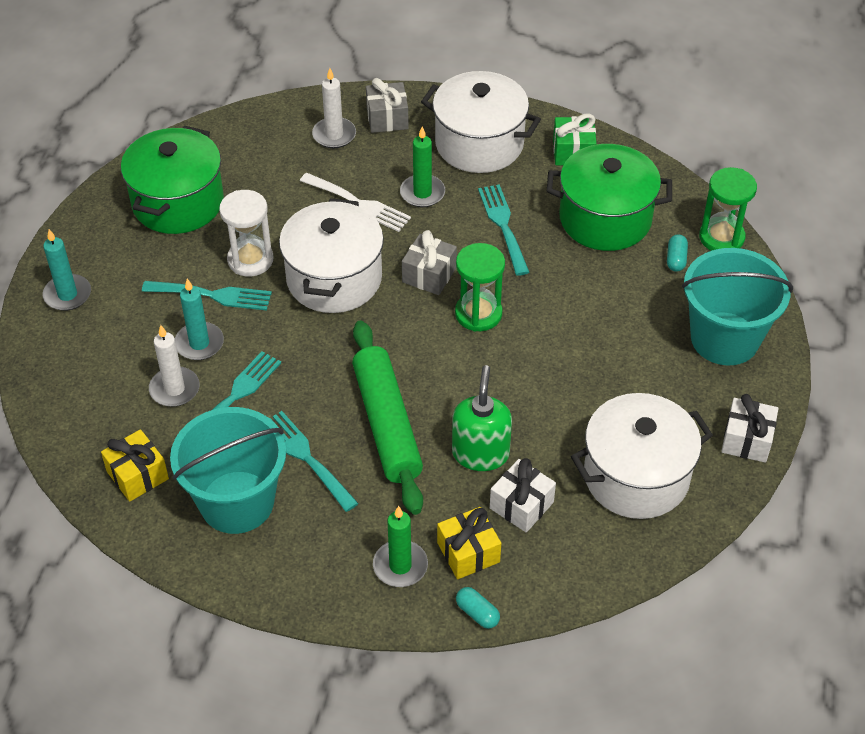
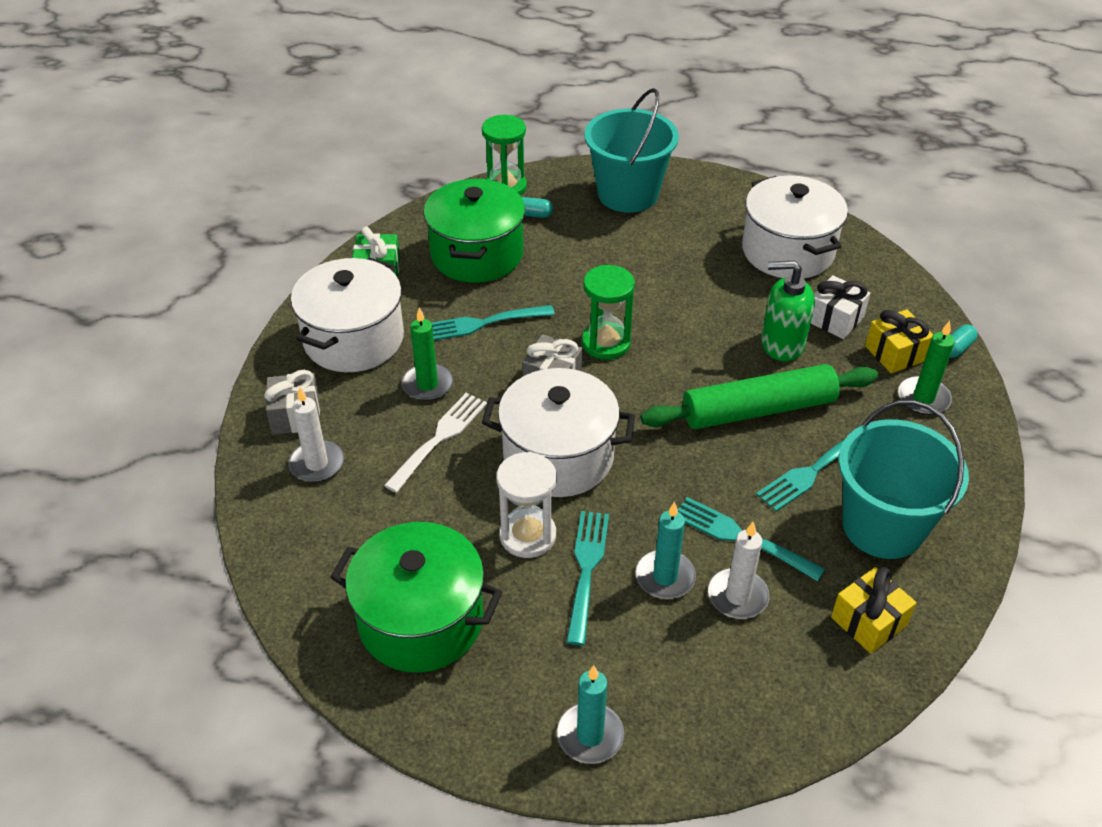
camera: 90 degrees left, 5 degrees down
(746, 440) = (737, 191): white gift -> none

